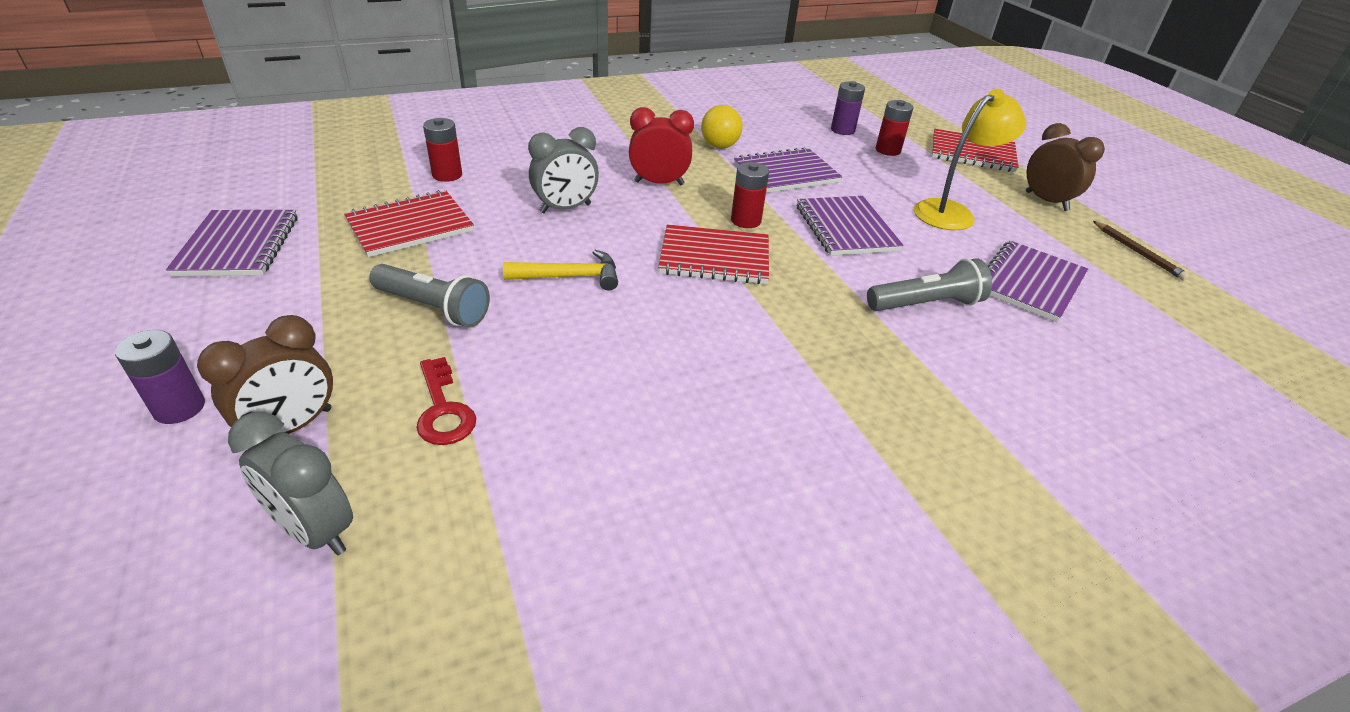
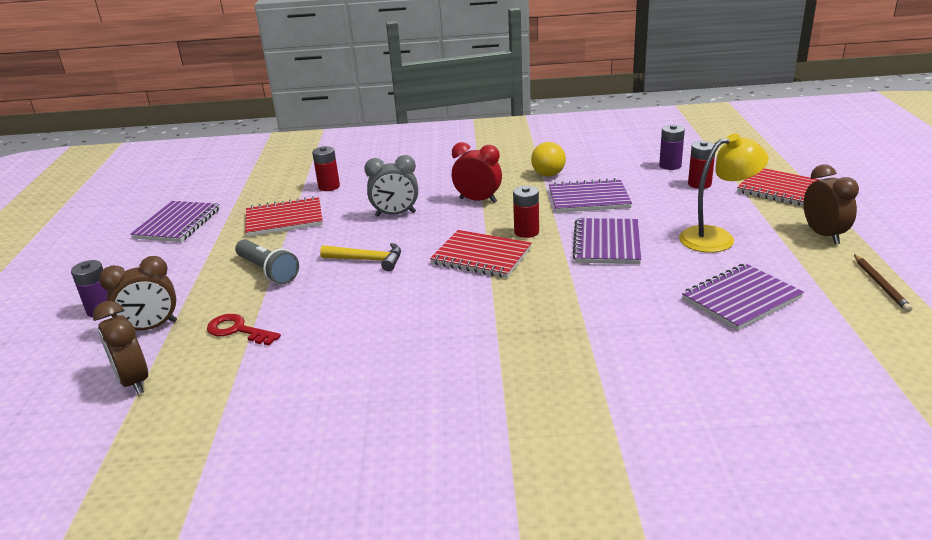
camera: 25 degrees right, 10 degrees down
(315, 531) = (134, 381): grey clock -> brown clock
(443, 410) = (237, 330): red key -> red key turned 120 degrees clockwise
(926, 304) = (629, 305): grey flashlight -> none

